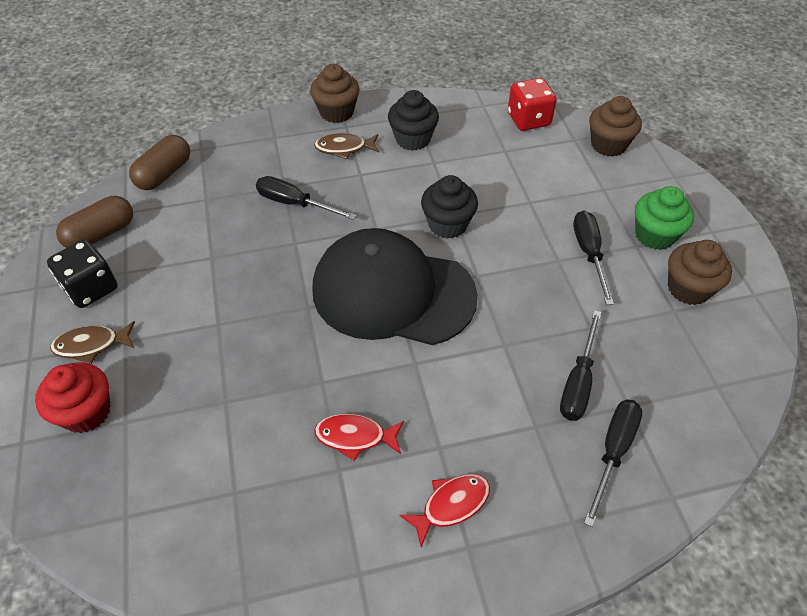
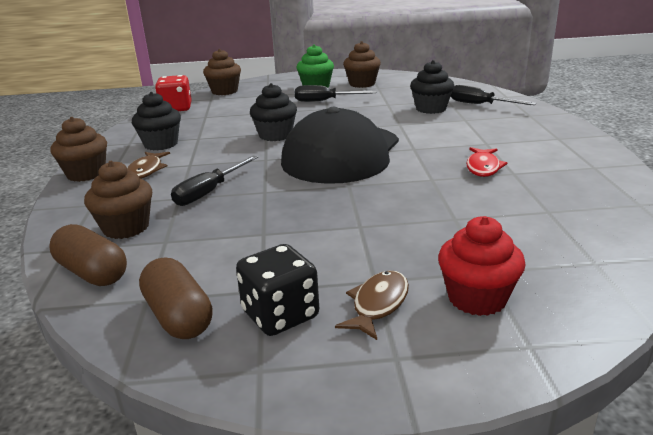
camera: 80 degrees left, 25 degrees down
(91, 345) = (378, 304): brown fish -> brown fish turned 150 degrees counterclockwise
(230, 170) = (126, 227): none -> brown cupcake
(451, 505) = (530, 141): red fish -> none
(578, 382) = (431, 109): black screwdriver -> black cupcake

